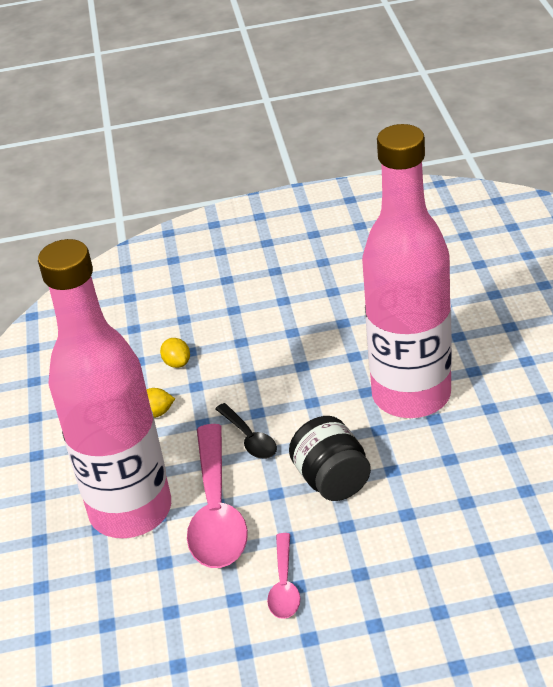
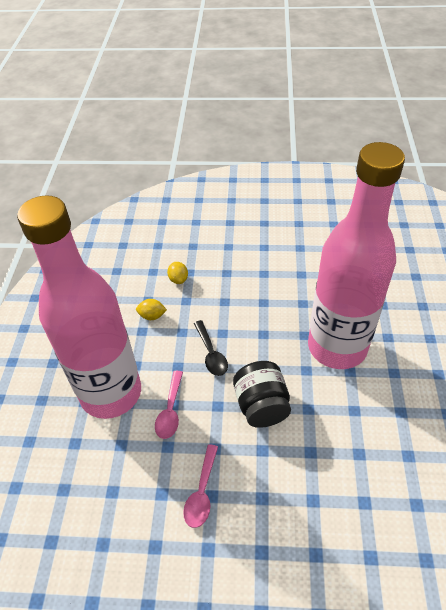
camera: 10 degrees right, 10 degrees up
(216, 512) = (170, 411): pink spoon -> pink spoon, size x0.52

